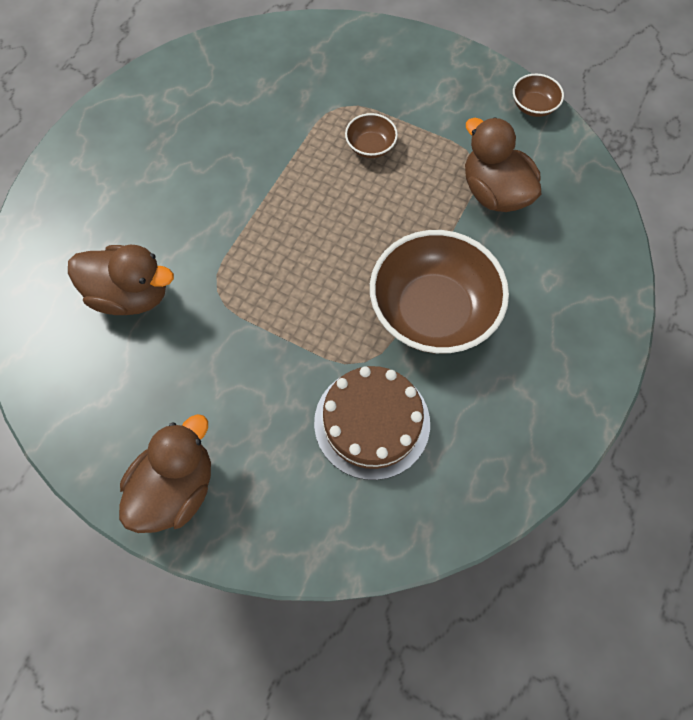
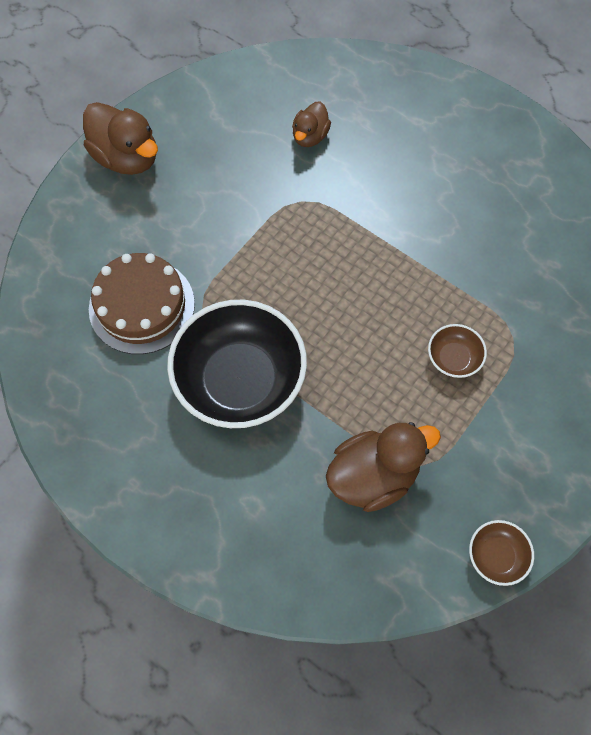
camera: 100 degrees right, 0 degrees up
(130, 295) = (310, 136): brown duck -> brown duck, size x0.58
(433, 311) = (240, 380): brown bowl -> black bowl

